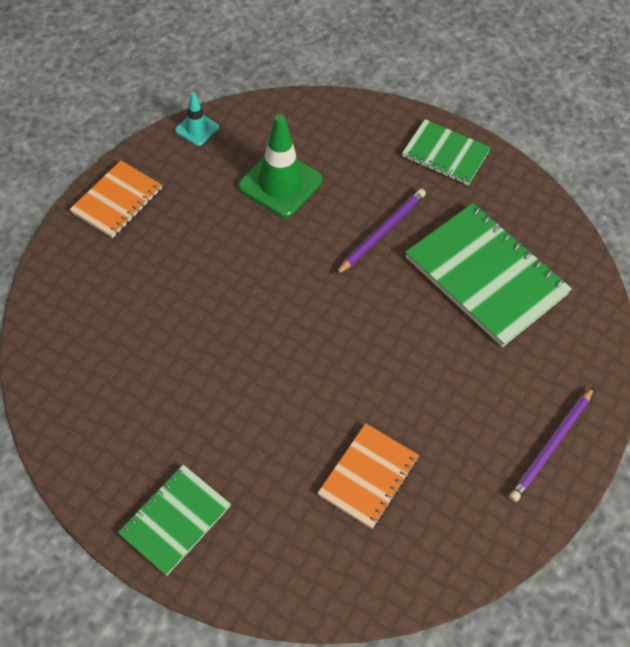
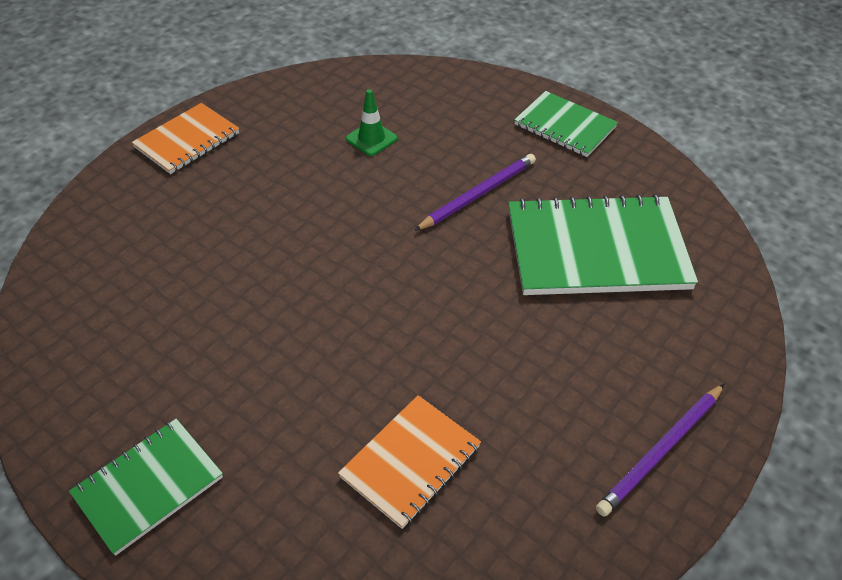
camera: 10 degrees right, 10 degrees down
(197, 129) = (293, 83): turquoise traffic cone -> none
(280, 183) = (371, 139): green traffic cone -> green traffic cone, size x0.54
(486, 276) = (596, 249): green notebook -> green notebook turned 60 degrees counterclockwise

